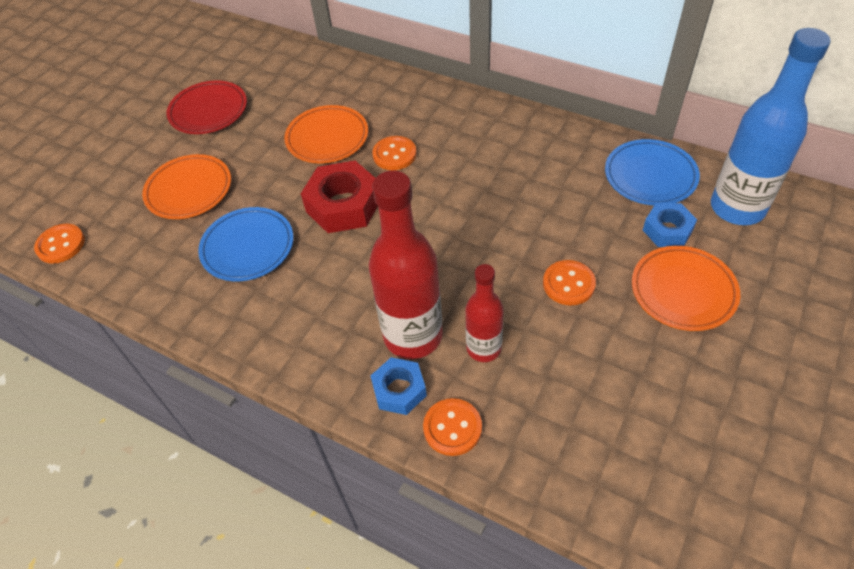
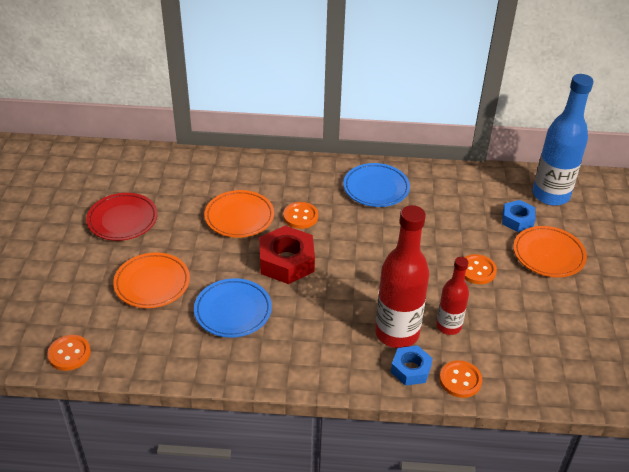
camera: 30 degrees left, 10 degrees down
(650, 176) = (486, 188): blue plate -> blue plate (376, 188)

